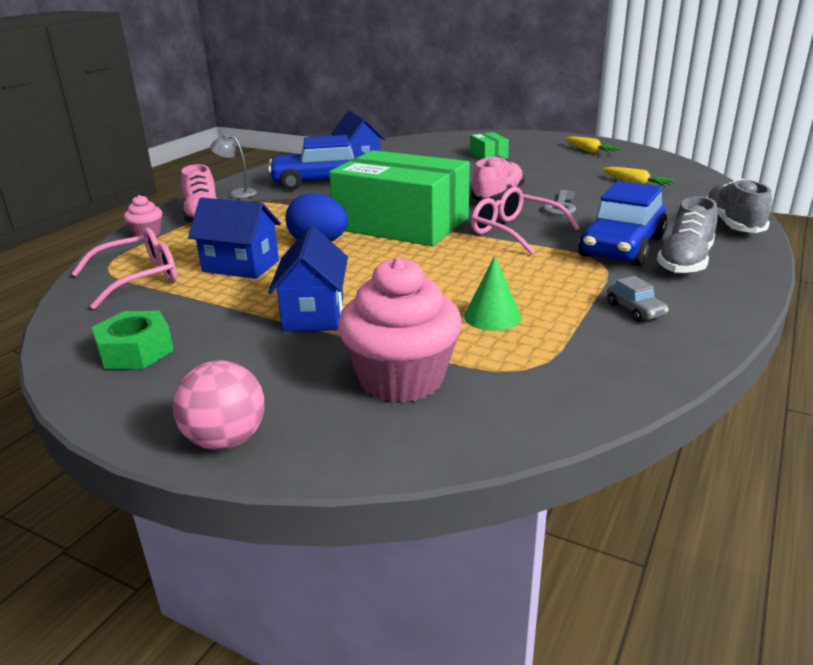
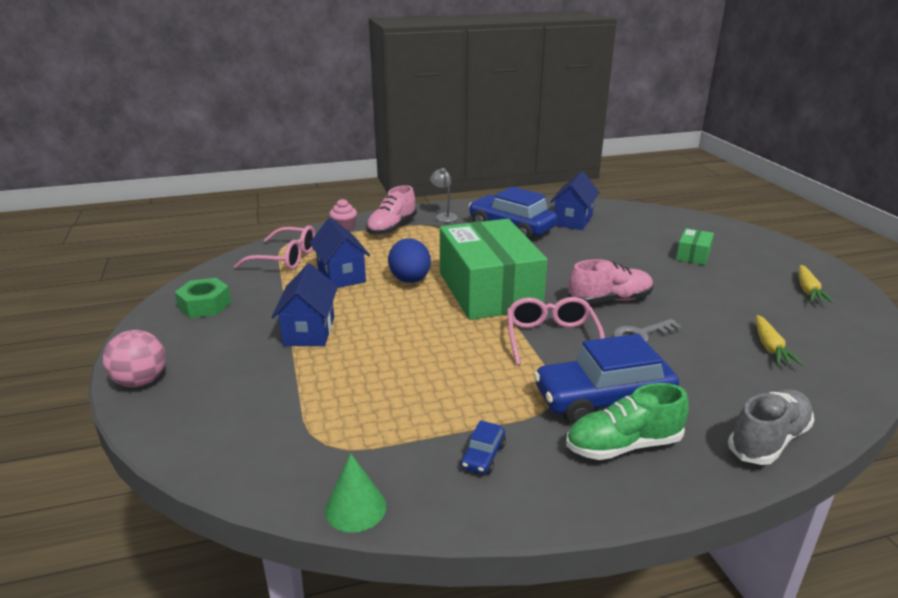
camera: 45 degrees right, 0 degrees up
(314, 314) = (309, 331): blue house -> blue house turned 45 degrees counterclockwise
(401, 379) = (260, 403): pink cupcake -> none
(492, 317) = (387, 396): green cone -> green cone (355, 508)
(635, 310) = (483, 456): grey car -> blue car
(685, 262) = (623, 445): grey shoe -> green shoe

